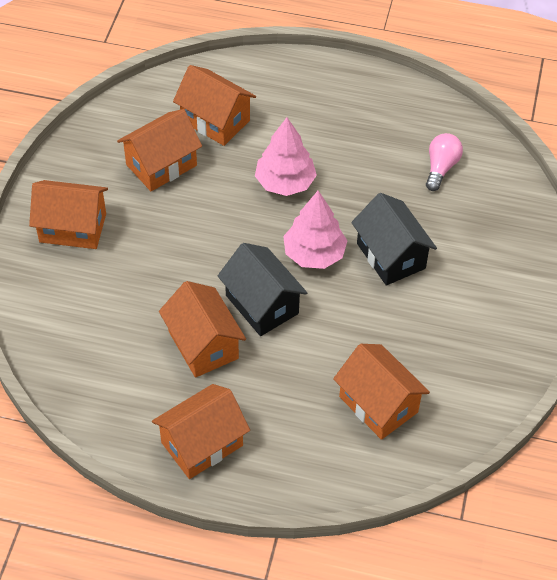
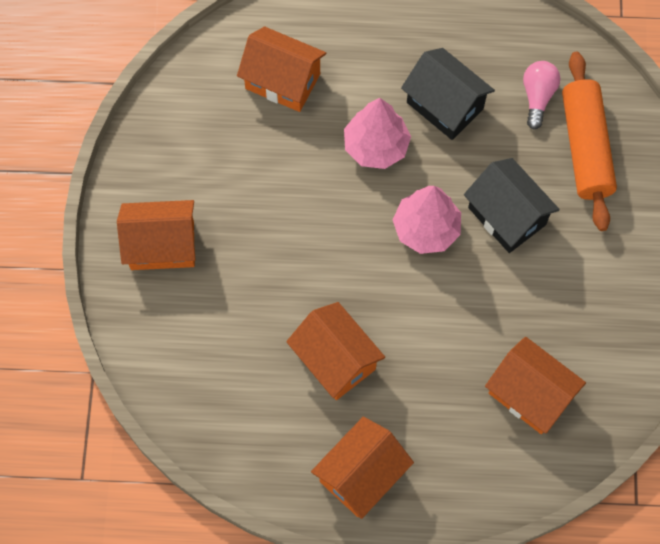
camera: 10 degrees left, 15 degrees up
(161, 165) = (238, 149): orange house -> none
(262, 304) = (385, 300): black house -> black house (445, 105)
(476, 213) = (585, 147): none -> orange rolling pin

